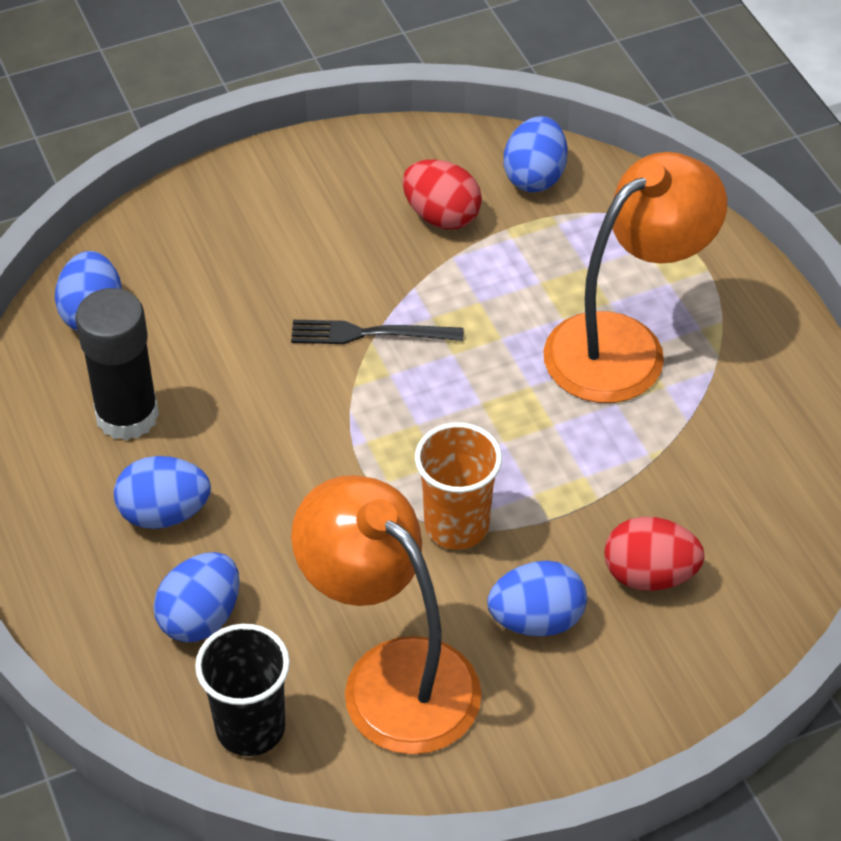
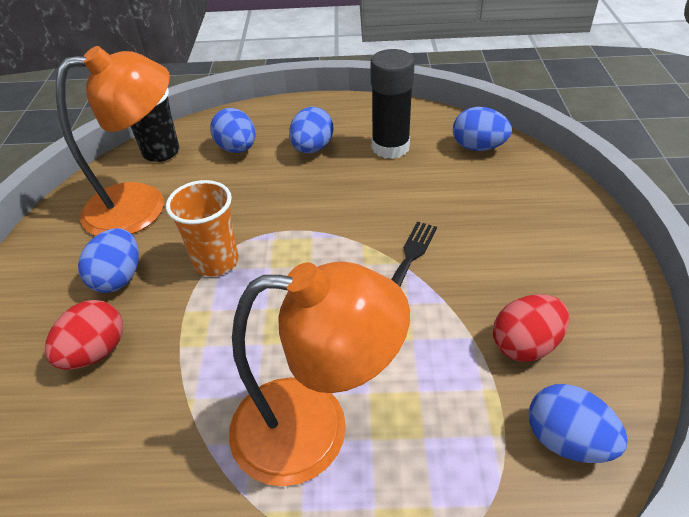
camera: 115 degrees right, 5 degrees down
(624, 345) = (314, 429): orange lamp -> orange lamp turned 75 degrees counterclockwise

